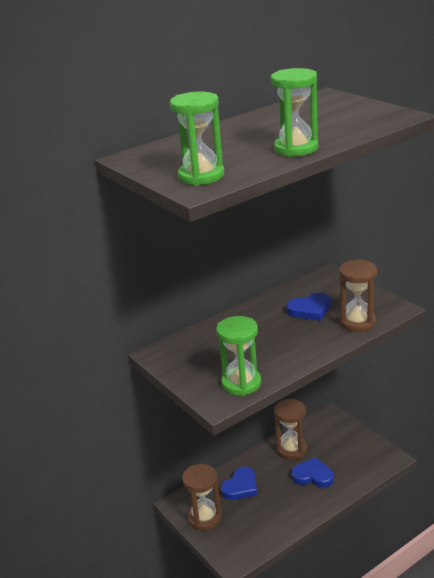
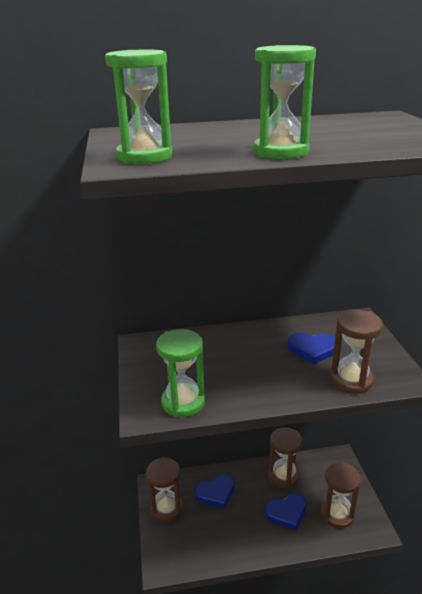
camera: 25 degrees right, 0 degrees up
(312, 476) = (286, 512): blue heart -> blue heart turned 120 degrees clockwise
(354, 459) = (337, 514): none -> brown hourglass

